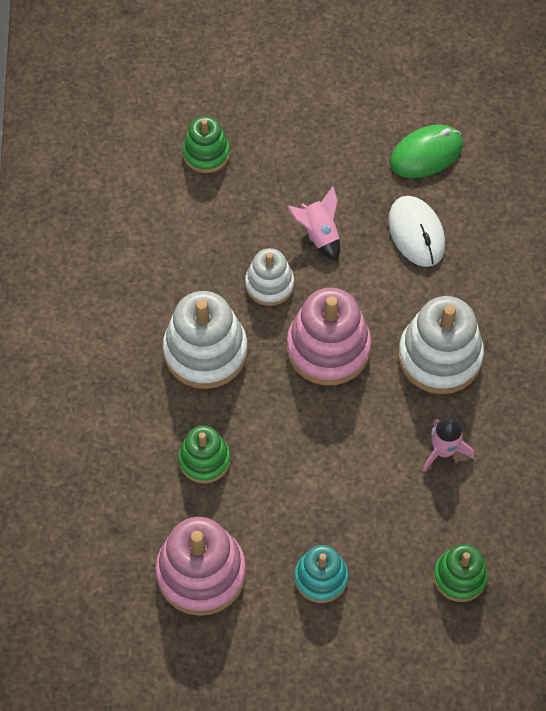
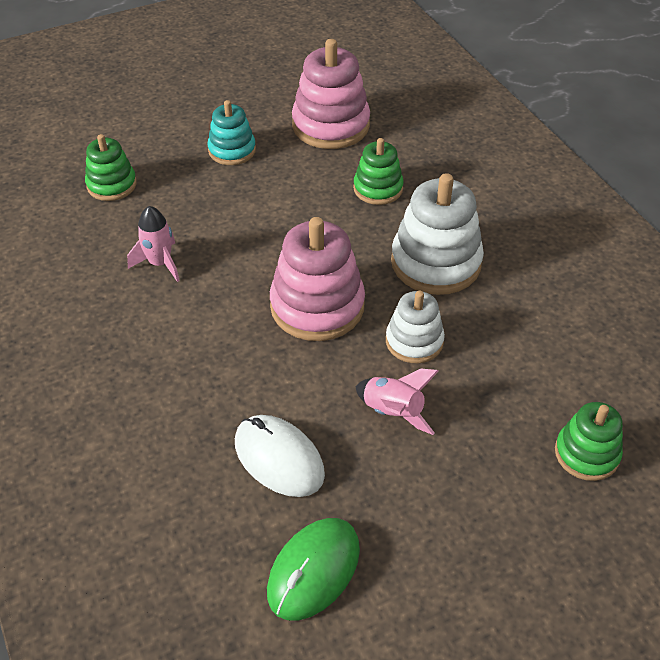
camera: 155 degrees right, 15 degrees down
(440, 356) = (195, 339): white stacking toy -> none

